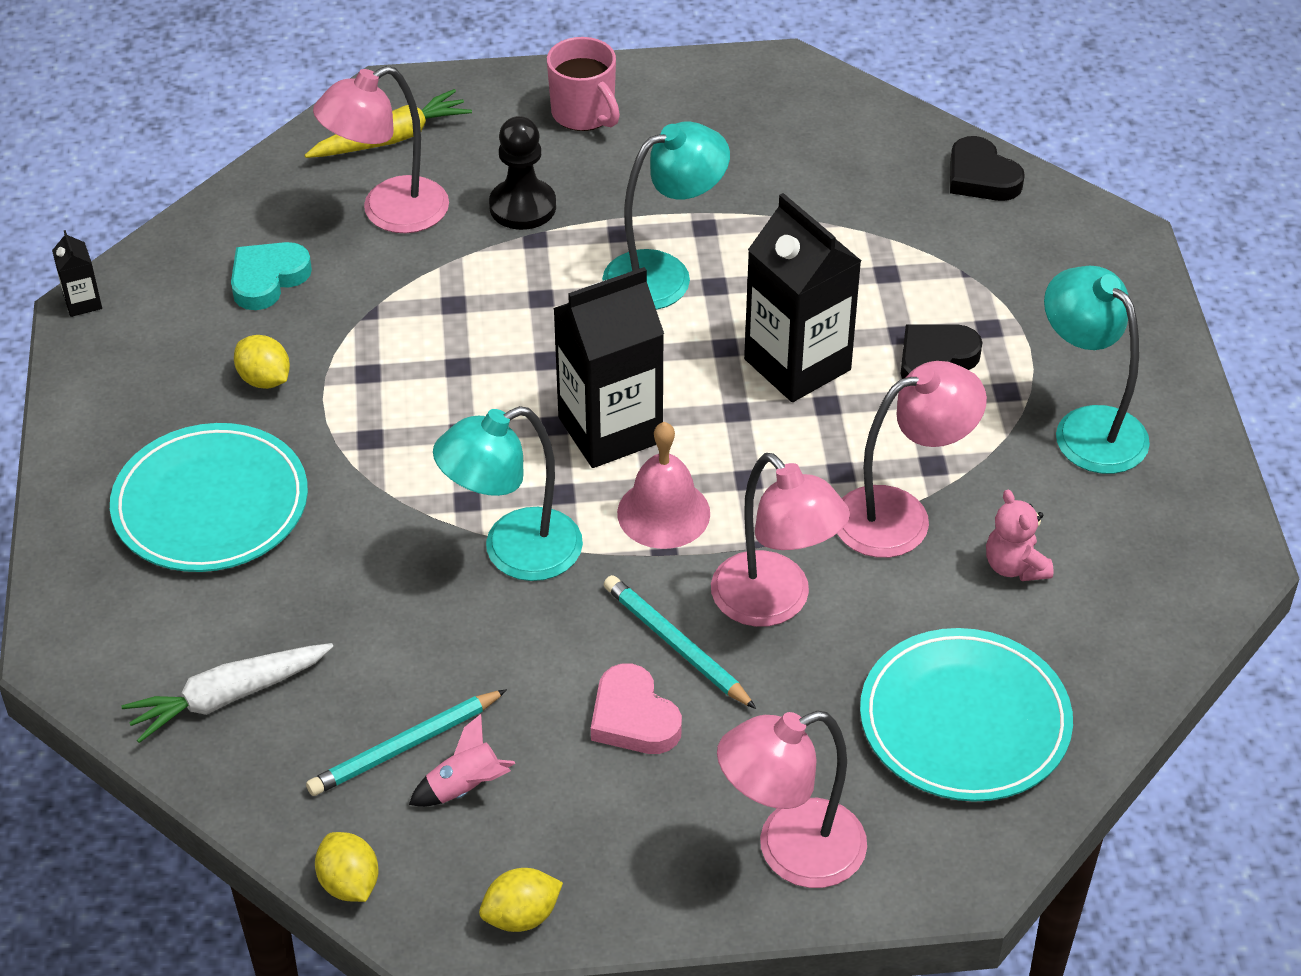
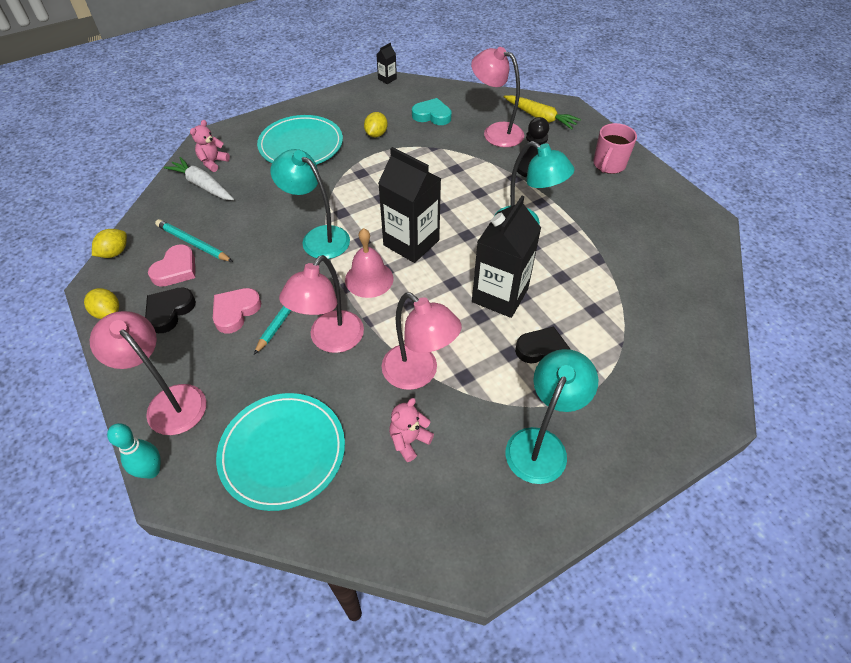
camera: 65 degrees right, 5 degrees up
(160, 664) = (213, 162): none -> pink teddy bear
(465, 787) = (176, 269): pink rocket -> pink heart
(920, 898) = (151, 471): none -> turquoise bowling pin
(981, 177) = (705, 326): black heart -> black heart (169, 311)

